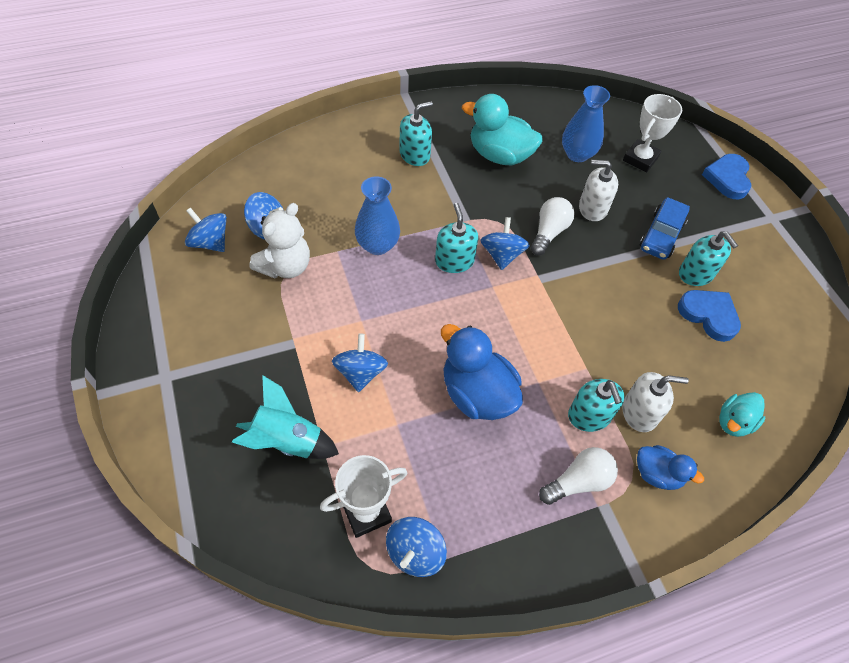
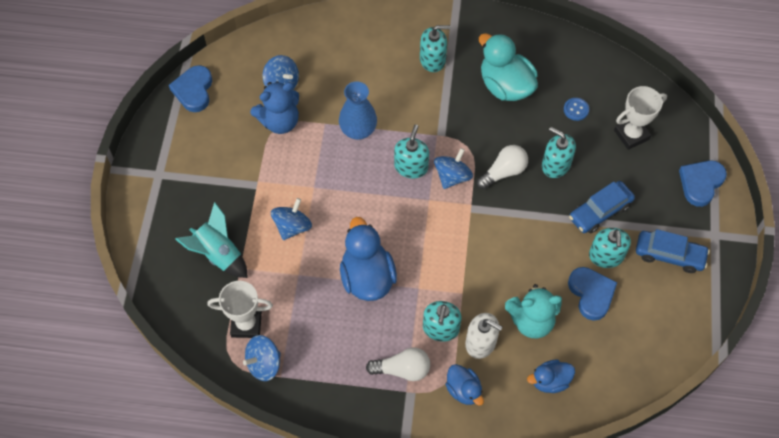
camera: 30 degrees right, 5 degrees up
(166, 269) = (193, 90): none -> blue heart
(210, 242) = (234, 80): blue spinning top -> none
(285, 266) = (280, 121): white teddy bear -> blue teddy bear
(577, 154) = (576, 109): blue vase -> blue button
(592, 208) = (556, 165): white soap dispenser -> turquoise soap dispenser
(673, 367) = (531, 321): none -> turquoise teddy bear
(734, 422) = (550, 381): turquoise duck -> blue duck
(749, 250) = (669, 255): none -> blue car

